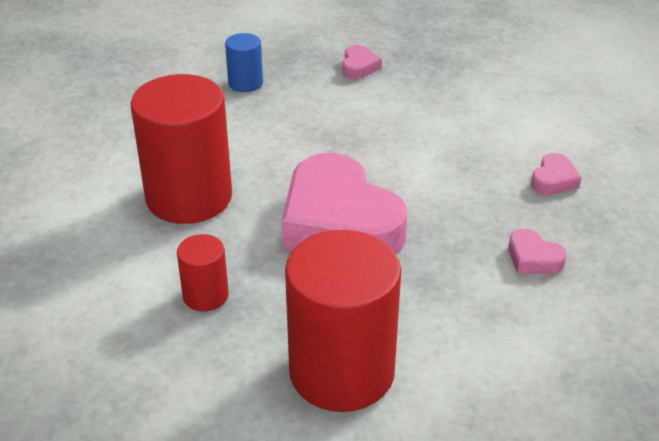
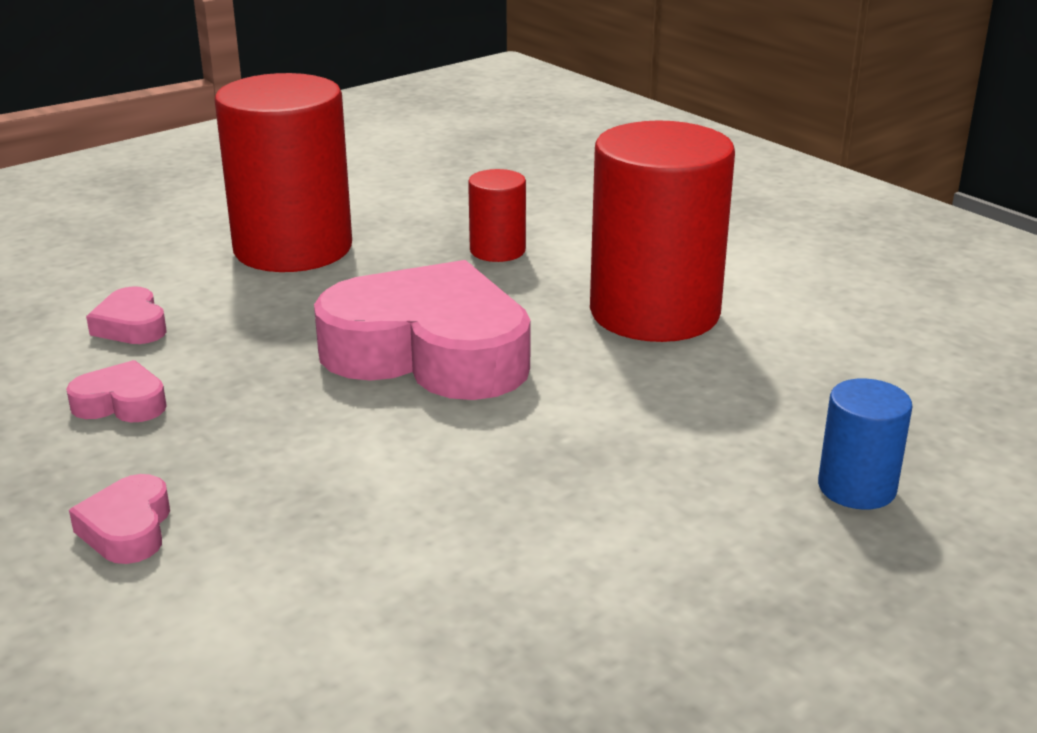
camera: 145 degrees right, 10 degrees down
(359, 67) = (715, 624): pink heart -> pink heart (131, 326)

